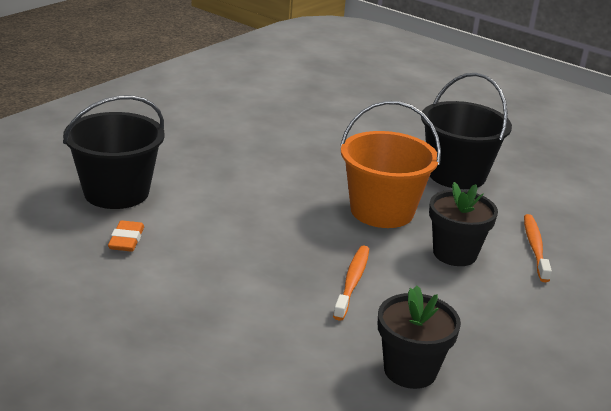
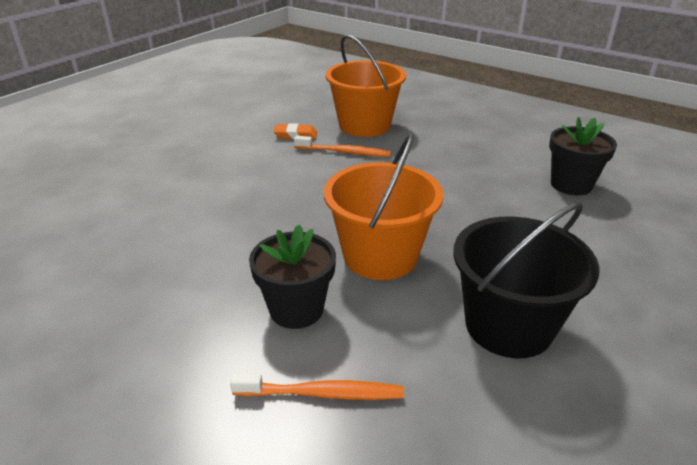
camera: 90 degrees right, 5 degrees up
(116, 192) = (364, 125): black bucket -> orange bucket
(352, 282) = (238, 236): orange toothbrush -> orange toothbrush (344, 152)
(410, 370) = (96, 267): black flower pot -> black flower pot (571, 185)

